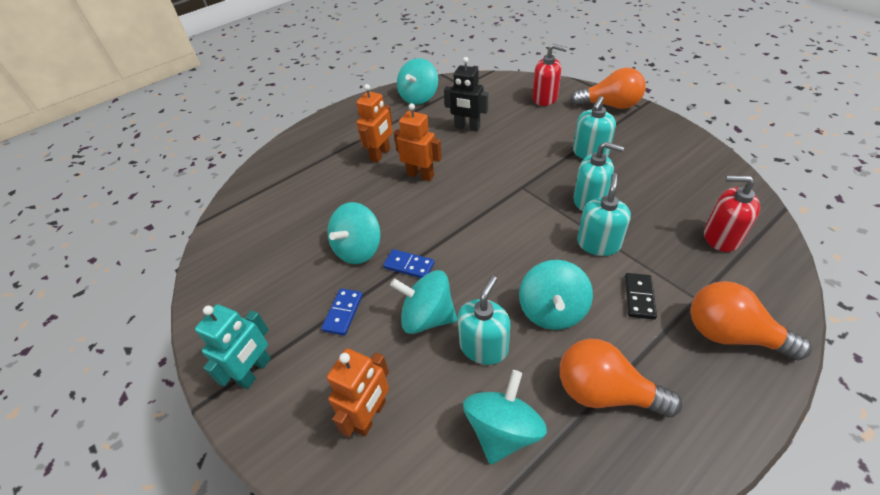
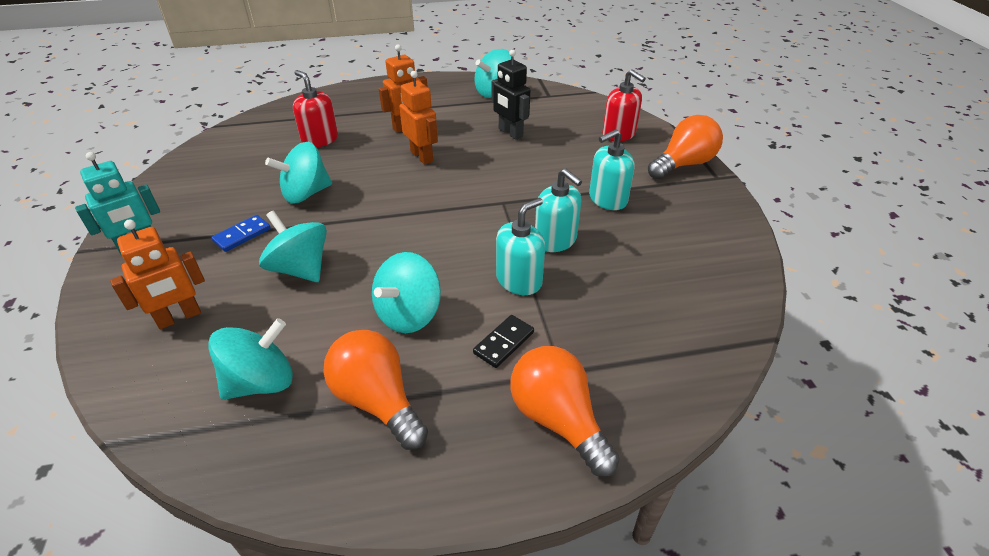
camera: 25 degrees right, 5 degrees down
(409, 266) = (331, 223): blue domino -> none
(483, 347) = (318, 313): turquoise soap dispenser -> none
(610, 105) = (683, 164): orange light bulb -> orange light bulb turned 75 degrees counterclockwise
(721, 237) = (657, 332): red soap dispenser -> red soap dispenser (320, 139)

